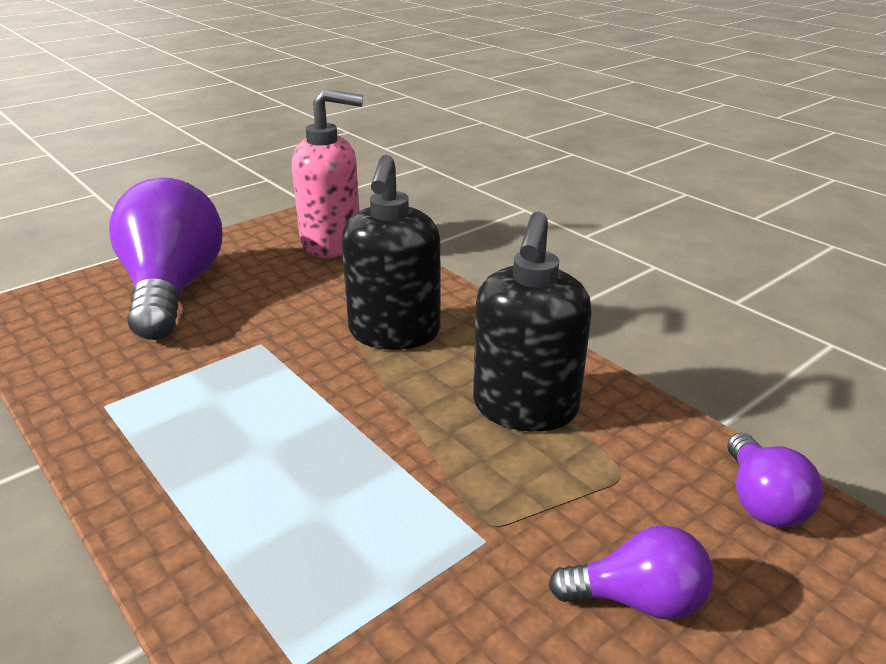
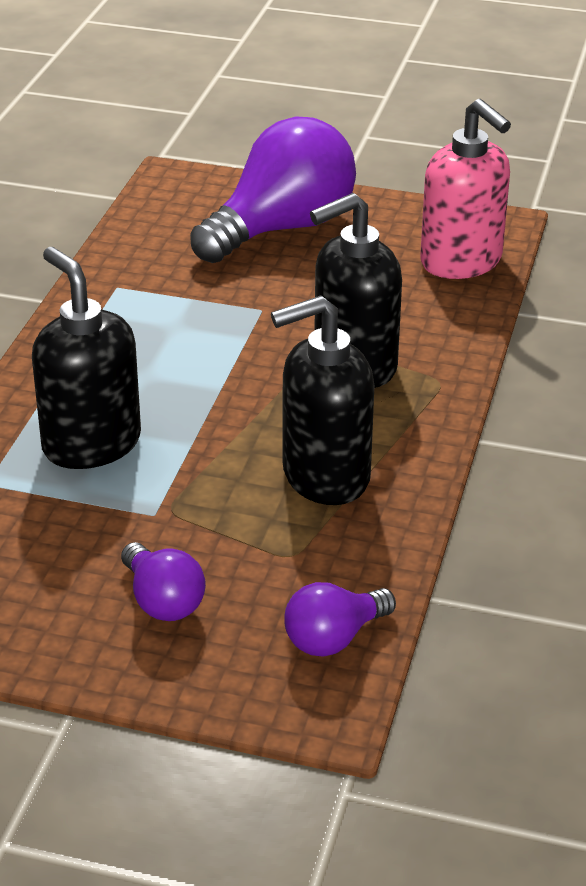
camera: 55 degrees right, 5 degrees up
(325, 536) = (91, 444): none -> black soap dispenser

